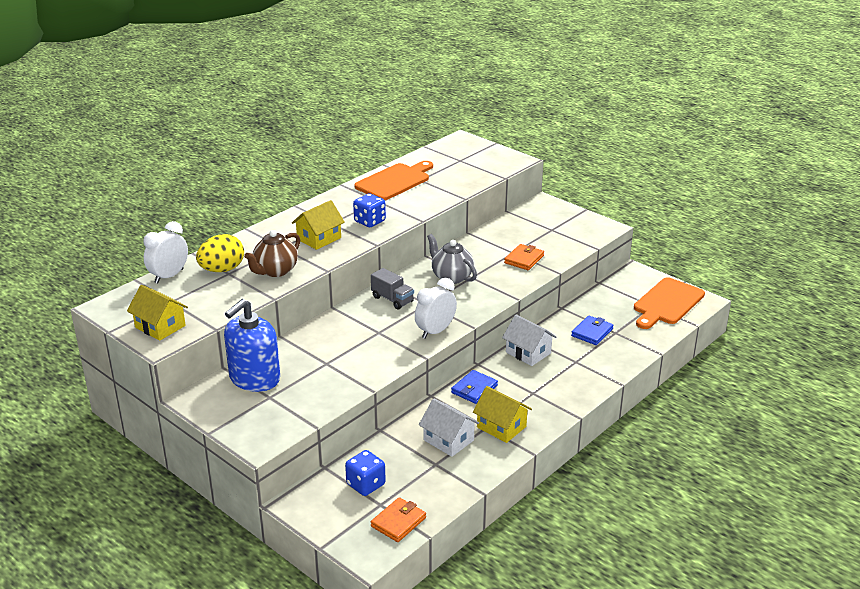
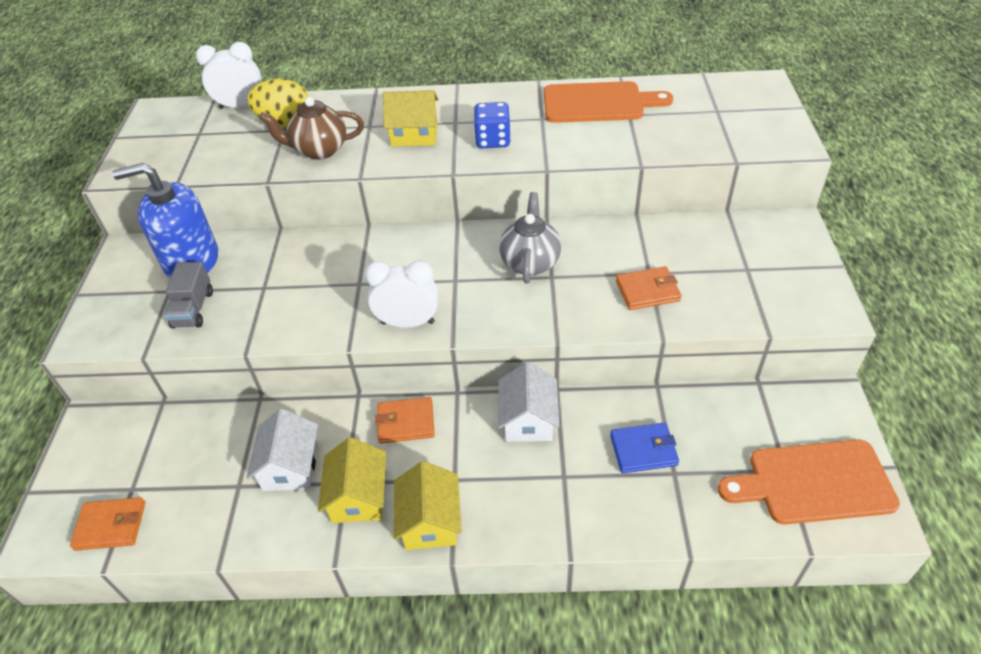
camera: 50 degrees right, 15 degrees up
(160, 326) = (149, 155): yellow house -> yellow house (430, 521)
(366, 484) = (157, 453): blue dice -> none
(392, 299) = (431, 252): grey truck -> grey truck (193, 309)
(474, 389) = (406, 422): blue wallet -> orange wallet

